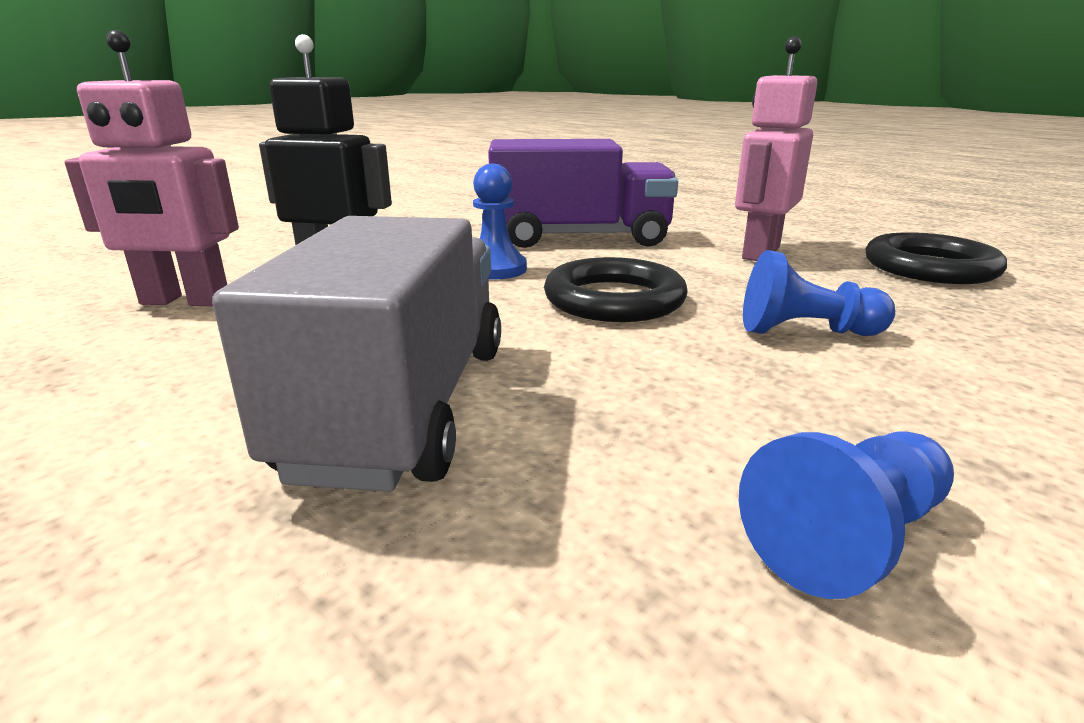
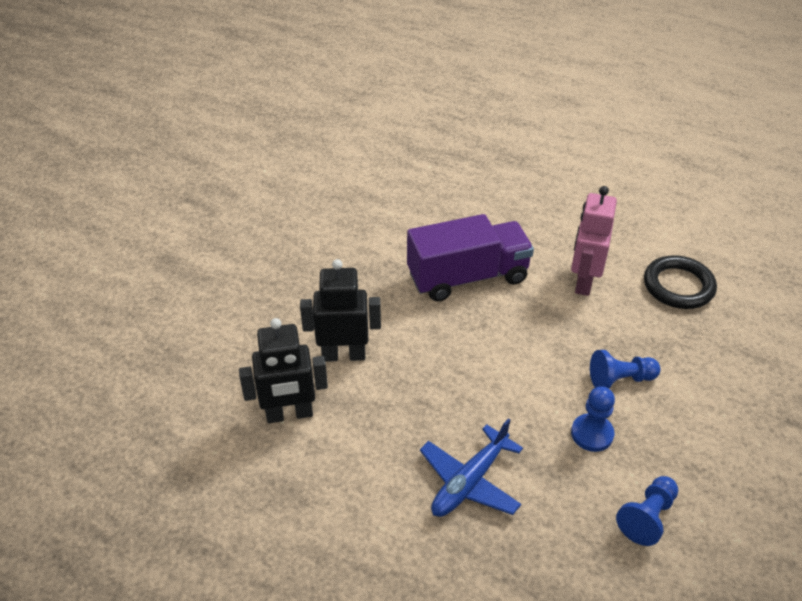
camera: 15 degrees left, 20 degrees up
(184, 301) = (289, 414): pink robot -> black robot
(403, 406) = (469, 482): grey truck -> blue plane
(495, 269) = (438, 337): blue pawn -> blue pawn (592, 434)
(614, 299) = (520, 363): black ring -> none

